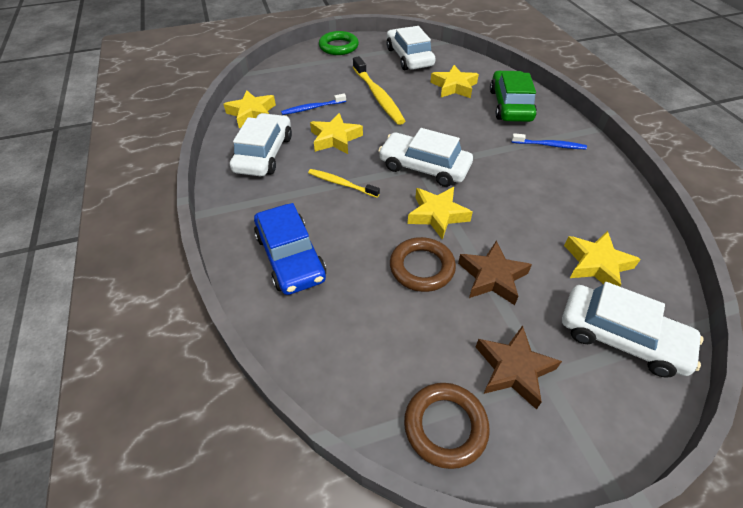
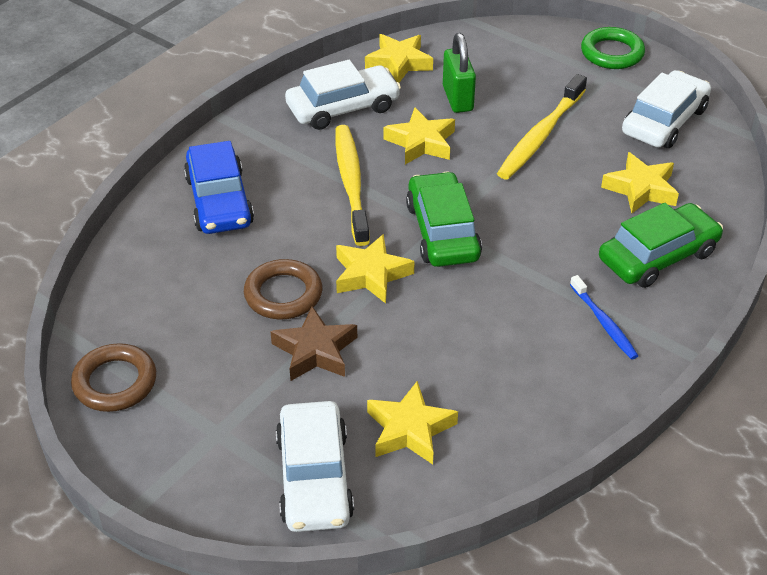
camera: 55 degrees right, 5 degrees down
(290, 257) = (219, 201): blue car -> blue car turned 45 degrees counterclockwise
(312, 108) = (457, 98): blue toothbrush -> green padlock
(341, 184) = (351, 183): yellow toothbrush -> yellow toothbrush, size x1.75
(424, 167) = (442, 231): white car -> green car
(513, 369) = (208, 406): brown star -> none

